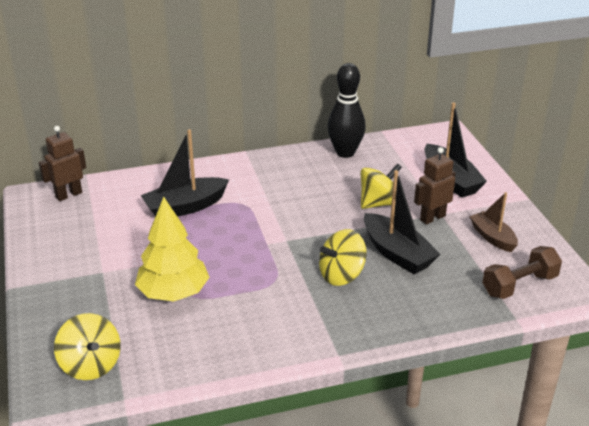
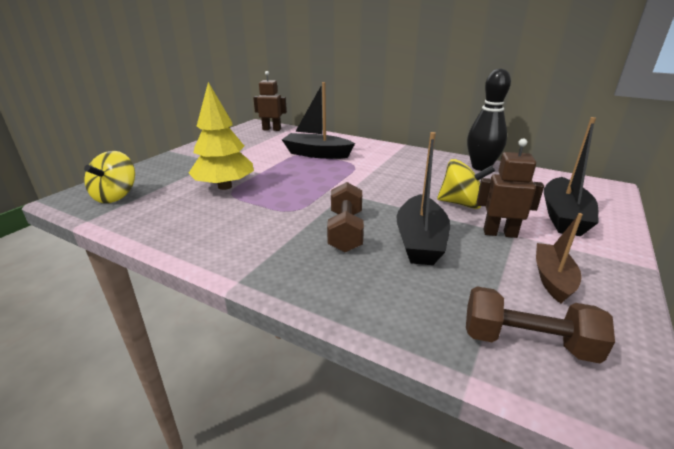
camera: 45 degrees right, 5 degrees down
(341, 275) = (345, 231): yellow spinning top -> brown dumbbell

